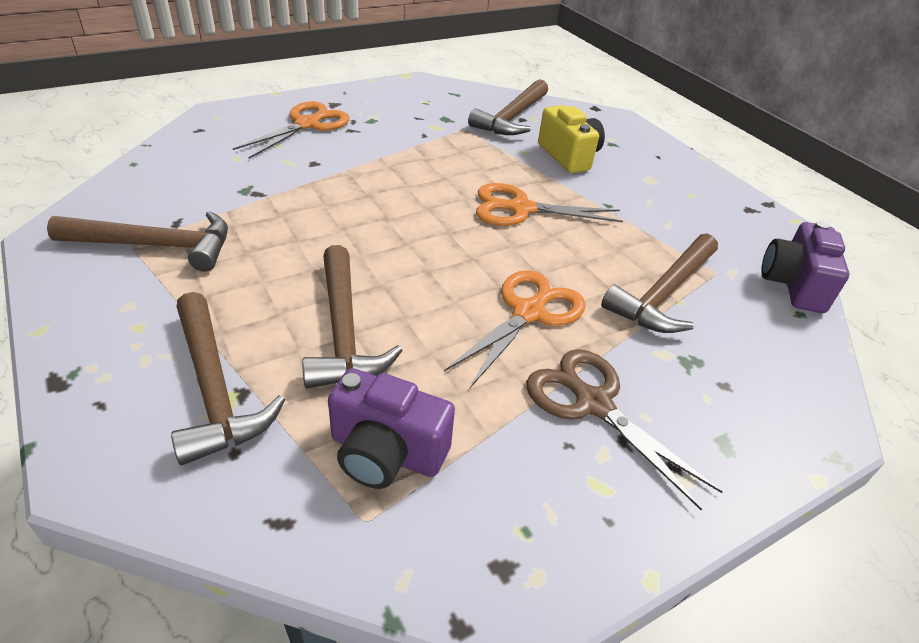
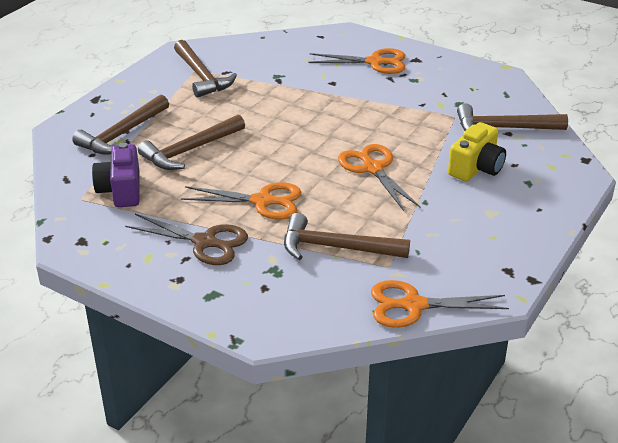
camera: 65 degrees right, 5 degrees down
(593, 404) = (205, 242): brown scissors -> brown scissors turned 90 degrees clockwise
(793, 285) = (414, 305): purple camera -> orange scissors

